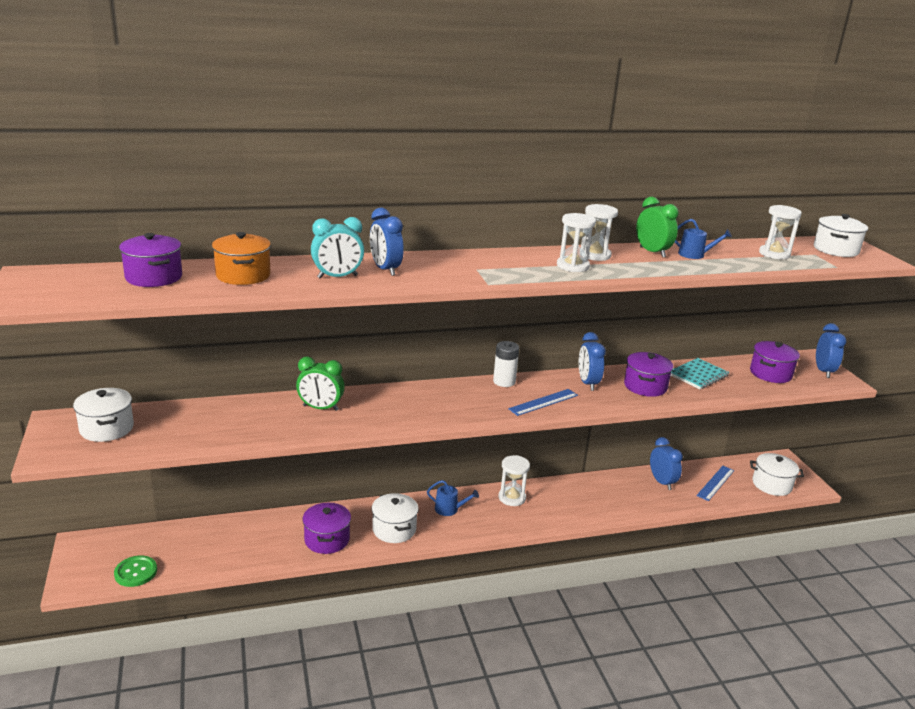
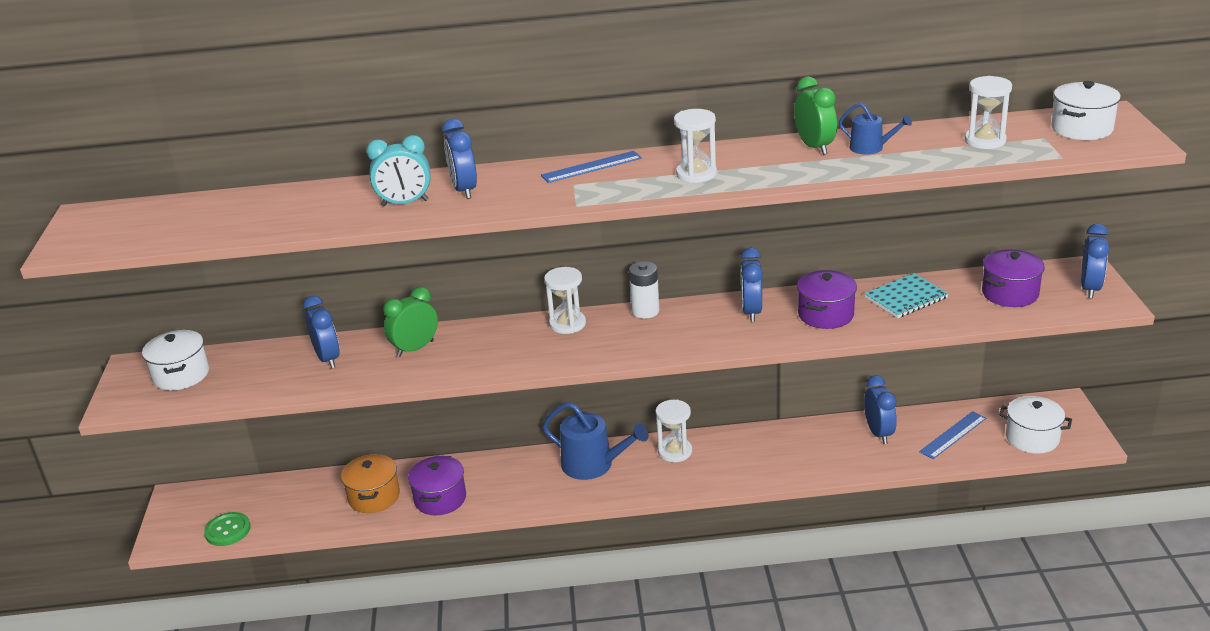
camera: 15 degrees right, 5 degrees up
(154, 277) = (207, 212): purple pot -> none
(243, 275) = (302, 206): orange pot -> orange pot (374, 497)
(244, 415) = (328, 358): none -> blue clock
(320, 408) = (415, 348): green clock -> green clock turned 120 degrees clockwise
(394, 529) = (520, 488): white pot -> none
(449, 509) = (593, 465): blue watering can -> blue watering can, size x1.79
(543, 402) = (684, 338): blue ruler -> blue ruler (591, 167)
(595, 255) = (735, 155): white hourglass -> white hourglass (567, 324)

